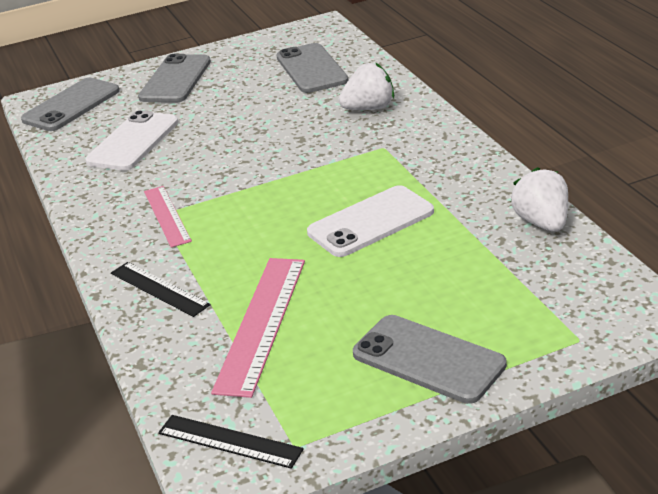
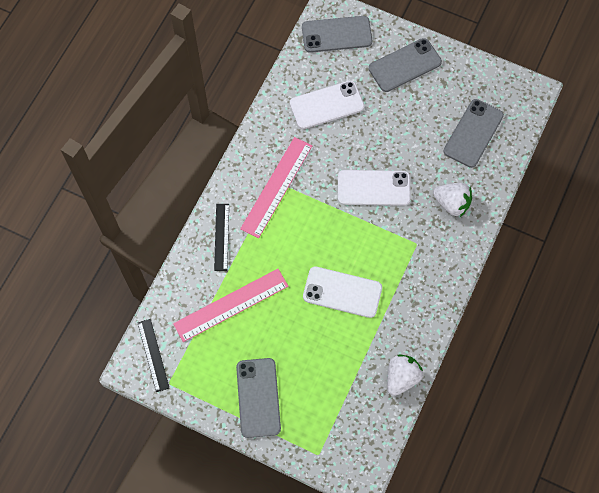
camera: 45 degrees right, 35 degrees up
(167, 216) = (277, 187): pink ruler -> pink ruler, size x1.62
(276, 149) = (373, 188): none -> white phone

